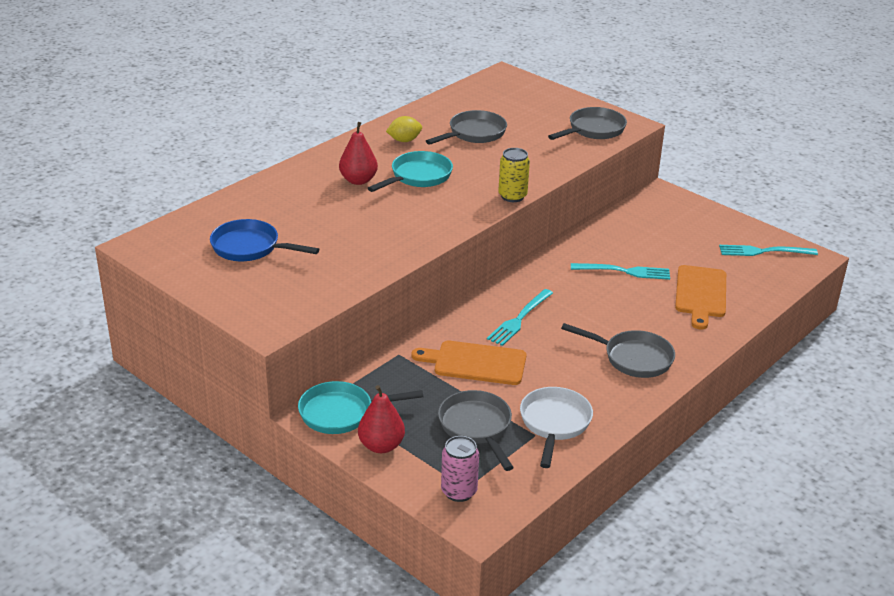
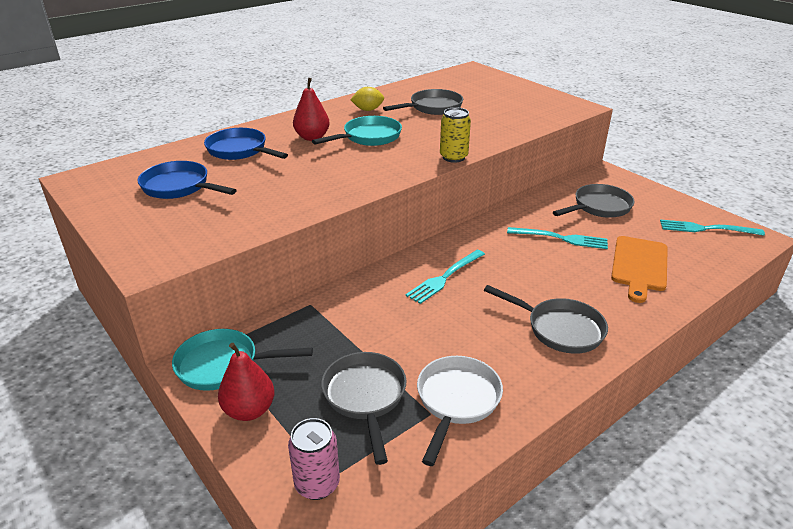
camera: 10 degrees right, 0 degrees up
(289, 201) = (240, 150): none -> blue pan
(475, 363) = (386, 320): orange cutting board -> none
(593, 130) = (544, 109): grey pan -> grey pan (599, 207)

